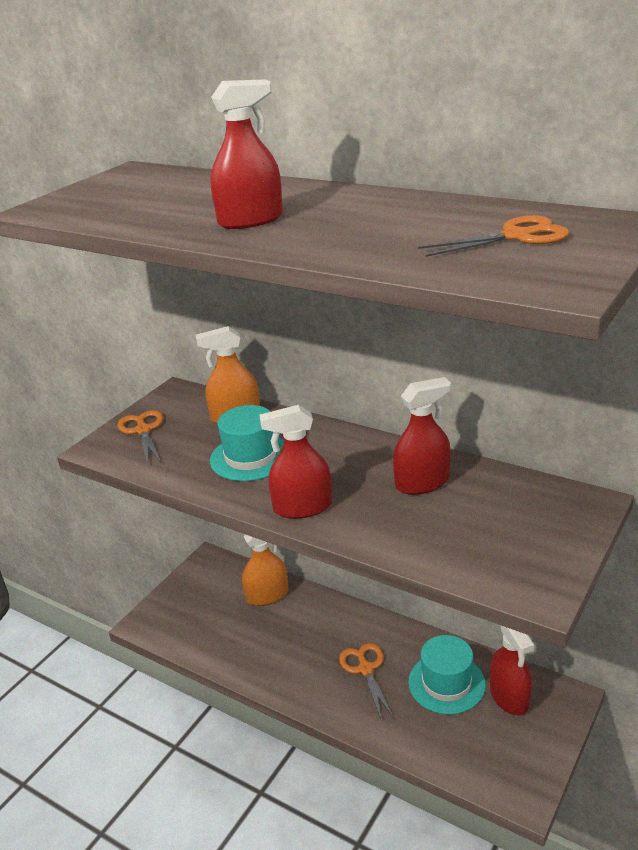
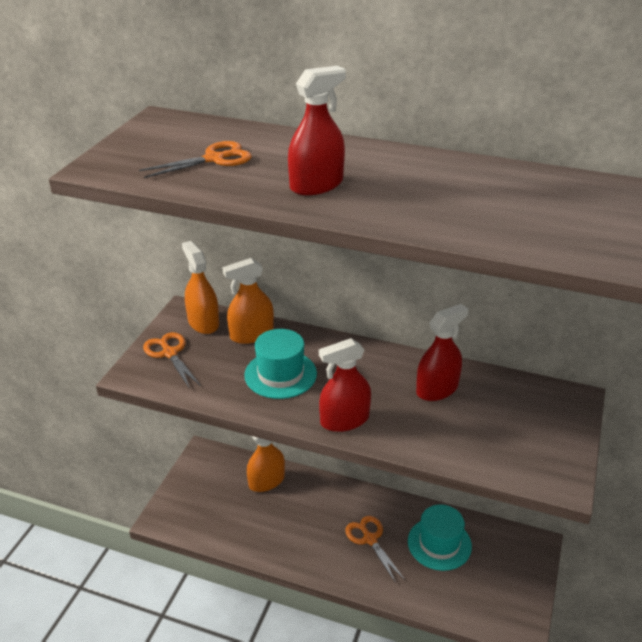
camera: 15 degrees left, 5 degrees up
(190, 403) = (203, 323): none -> orange spray bottle
(509, 697) = (491, 549): red spray bottle -> none
(517, 236) = (556, 205): orange scissors -> orange scissors (215, 159)

